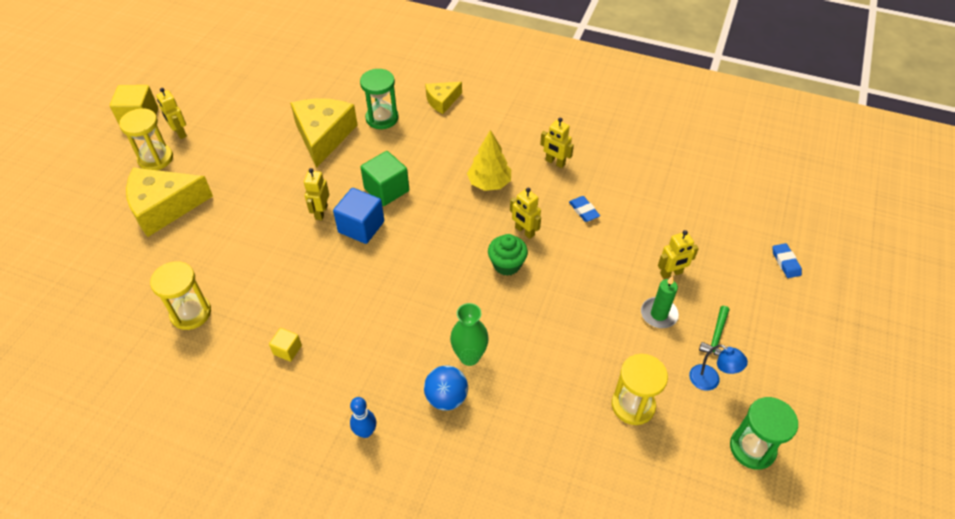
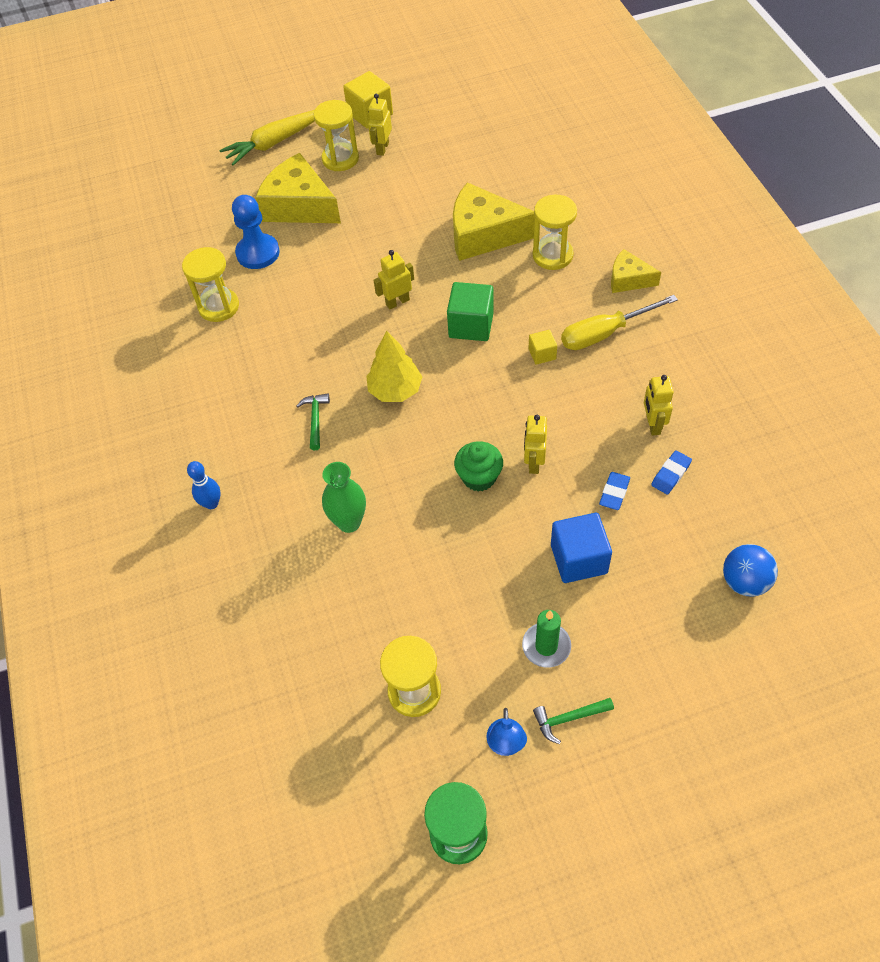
camera: 55 degrees right, 5 degrees up
(84, 182) = (274, 143): none -> yellow carrot
(173, 258) = (258, 253): none -> blue pawn
(287, 350) = (241, 393): yellow cube -> yellow cube (542, 354)
(323, 136) = (483, 234): yellow cheese -> yellow cheese turned 135 degrees counterclockwise
(361, 227) = (410, 341): blue cube -> blue cube (578, 559)
(364, 320) = (315, 419): none -> green hammer
(382, 118) = (552, 255): green hourglass -> yellow hourglass
(446, 398) = (292, 536): blue ball -> blue ball (744, 582)
(468, 137) = (604, 333): none -> yellow screwdriver
(489, 183) = (564, 392): yellow tree -> yellow tree (395, 390)
(671, 273) = (612, 624): yellow robot -> none
(785, 262) = (747, 730): blue eraser -> blue eraser (671, 474)

